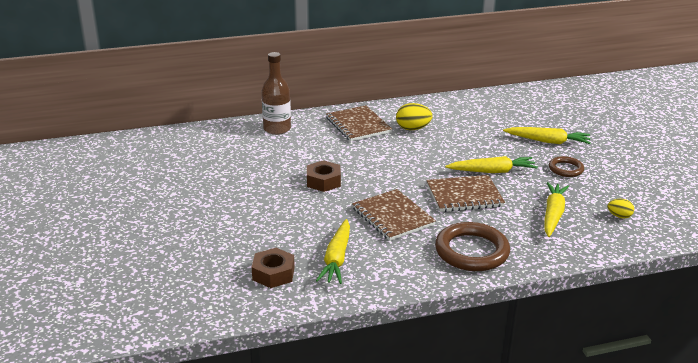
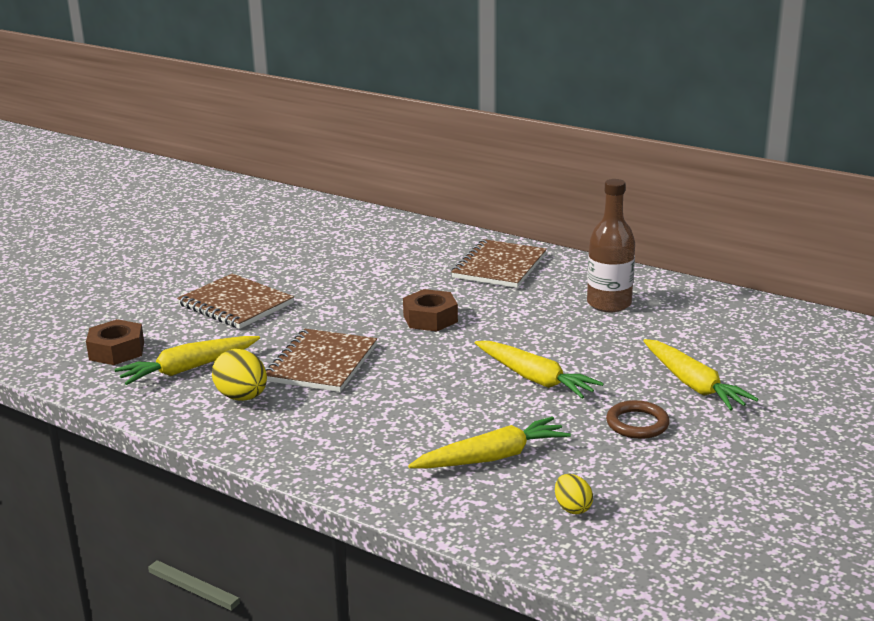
camera: 50 degrees right, 5 degrees down
(277, 129) = (410, 236): brown bottle -> brown bottle (609, 304)
(323, 181) = (338, 300): brown nut -> brown nut (430, 318)
(413, 128) = (552, 295): yellow egg -> yellow egg (242, 397)
(464, 195) = (441, 384): brown notebook -> brown notebook (236, 304)
(471, 251) = (314, 436): brown ring -> none

